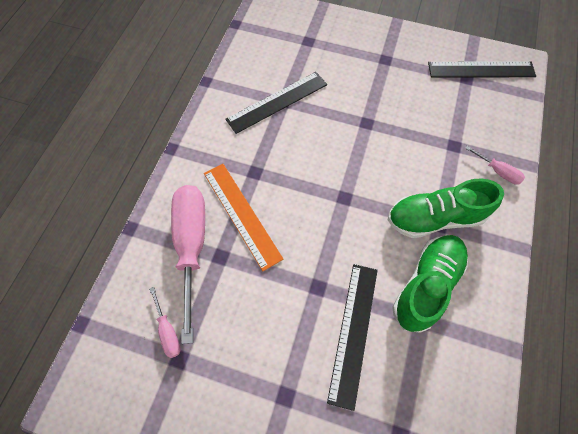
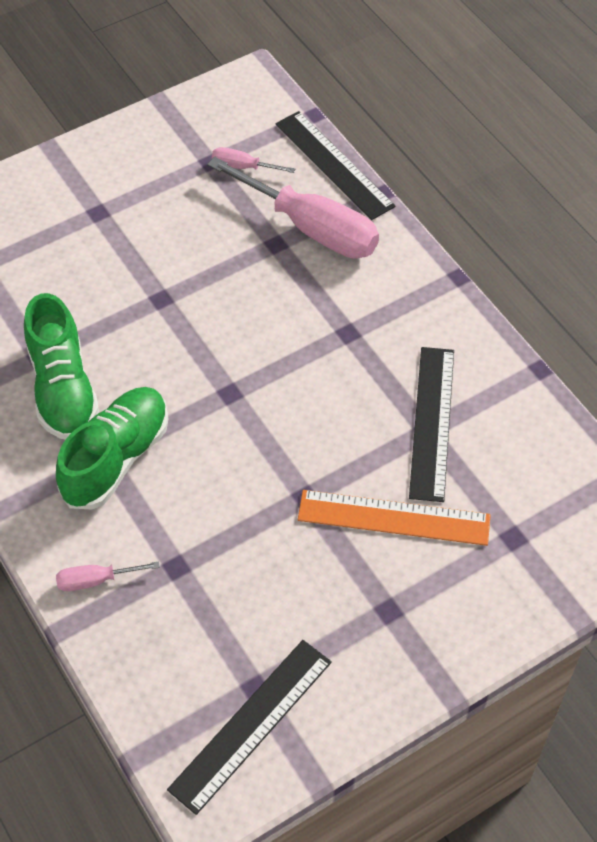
camera: 130 degrees right, 10 degrees down
(241, 214) = (305, 288): orange ruler -> orange ruler (394, 518)
(353, 332) = (91, 295): black ruler -> black ruler (334, 164)

